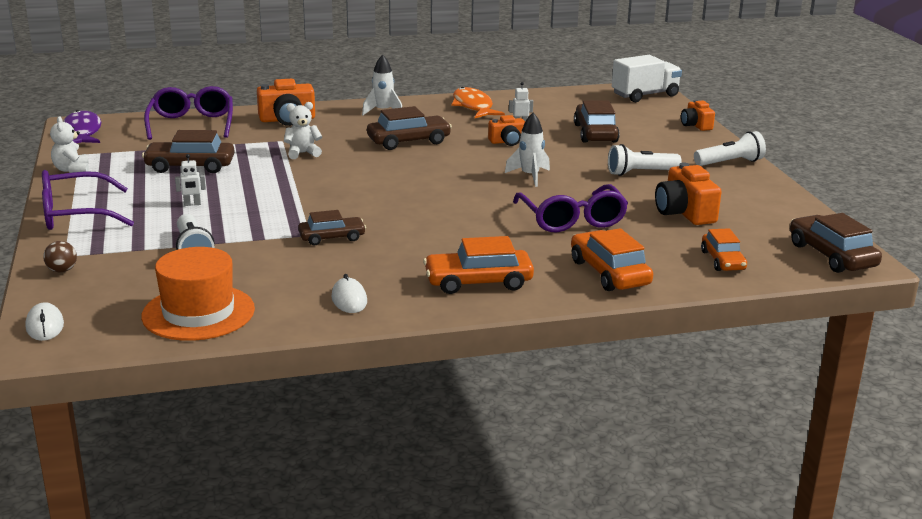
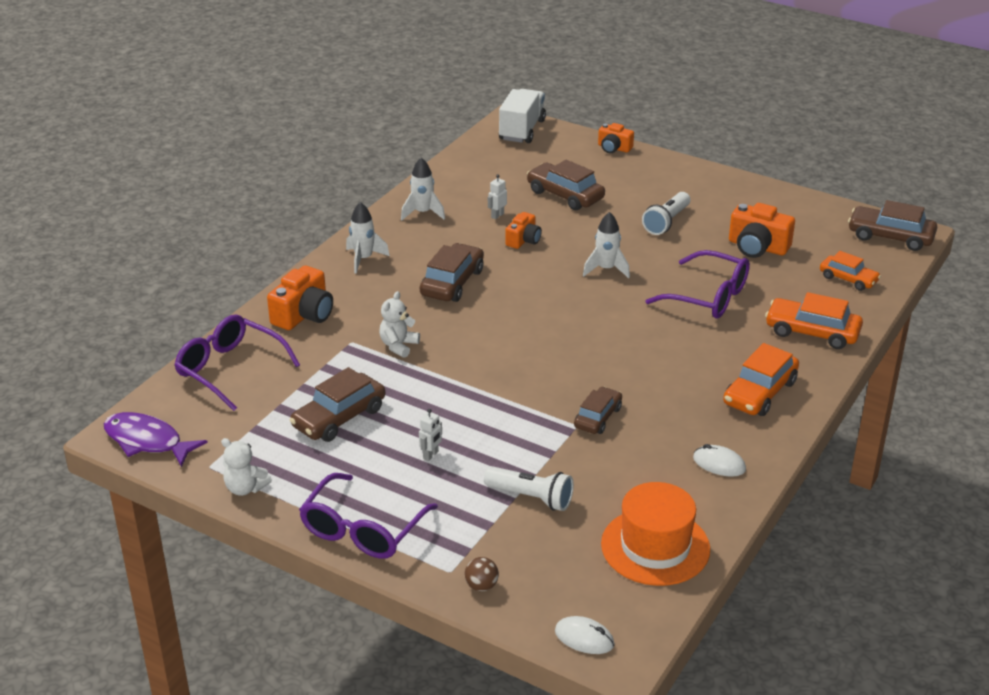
camera: 45 degrees left, 10 degrees up
(473, 107) = (423, 213): orange fish -> white rocket
(730, 162) = (700, 178): white flashlight -> none

